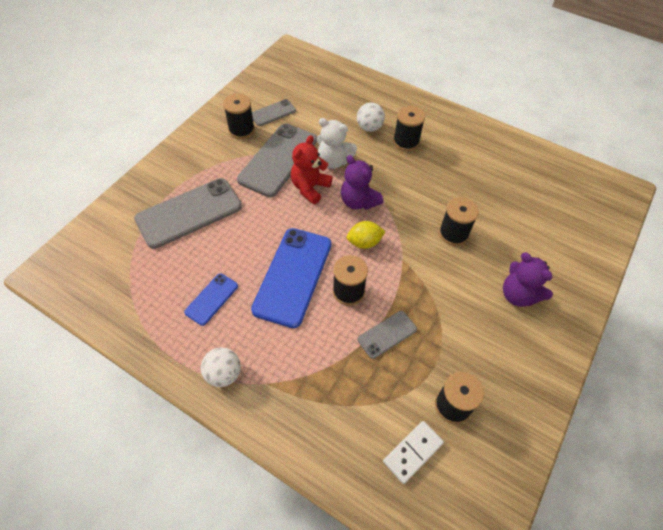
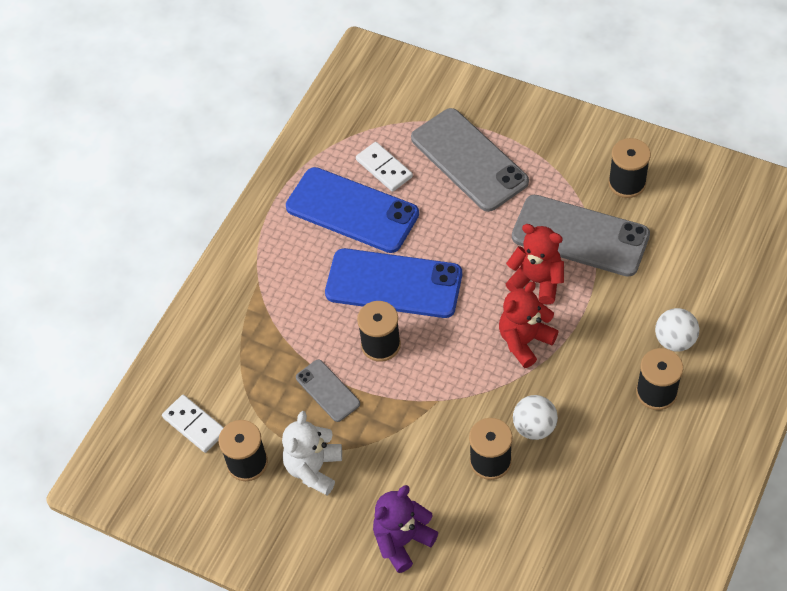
camera: 90 degrees right, 0 degrees up
(176, 271) = (384, 168): none -> white domino
(211, 299) = (352, 211): blue phone -> blue phone, size x1.97
(224, 373) = (265, 241): white ball -> white ball (534, 427)
(273, 113) = (672, 213): grey phone -> none
(334, 161) = (593, 303): white teddy bear -> white teddy bear (314, 468)
(358, 201) = (524, 341): purple teddy bear -> red teddy bear
(364, 242) = (457, 354): yellow lemon -> none

